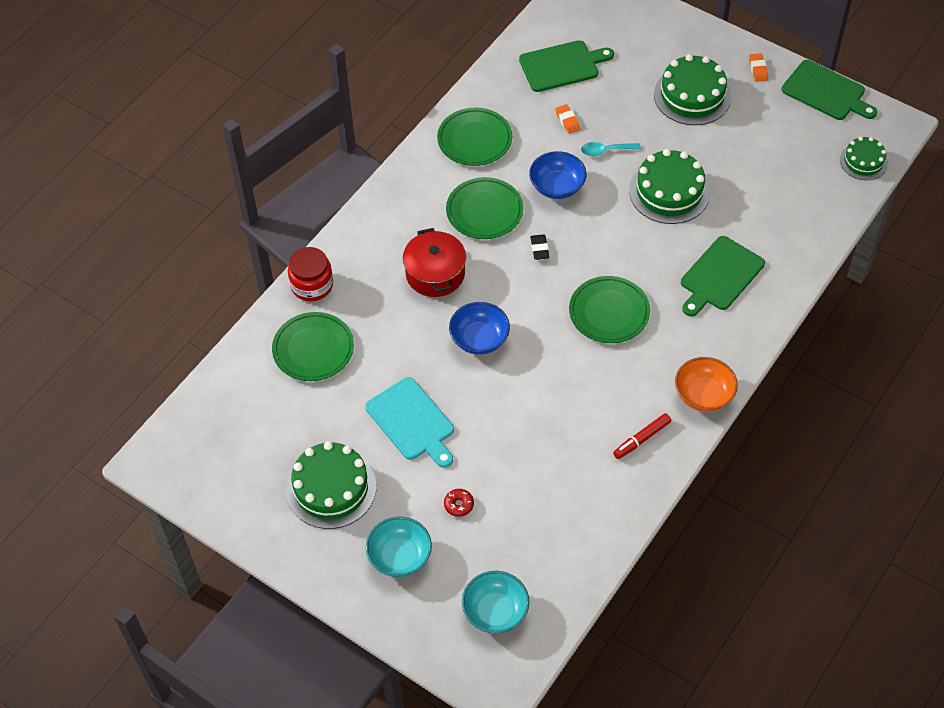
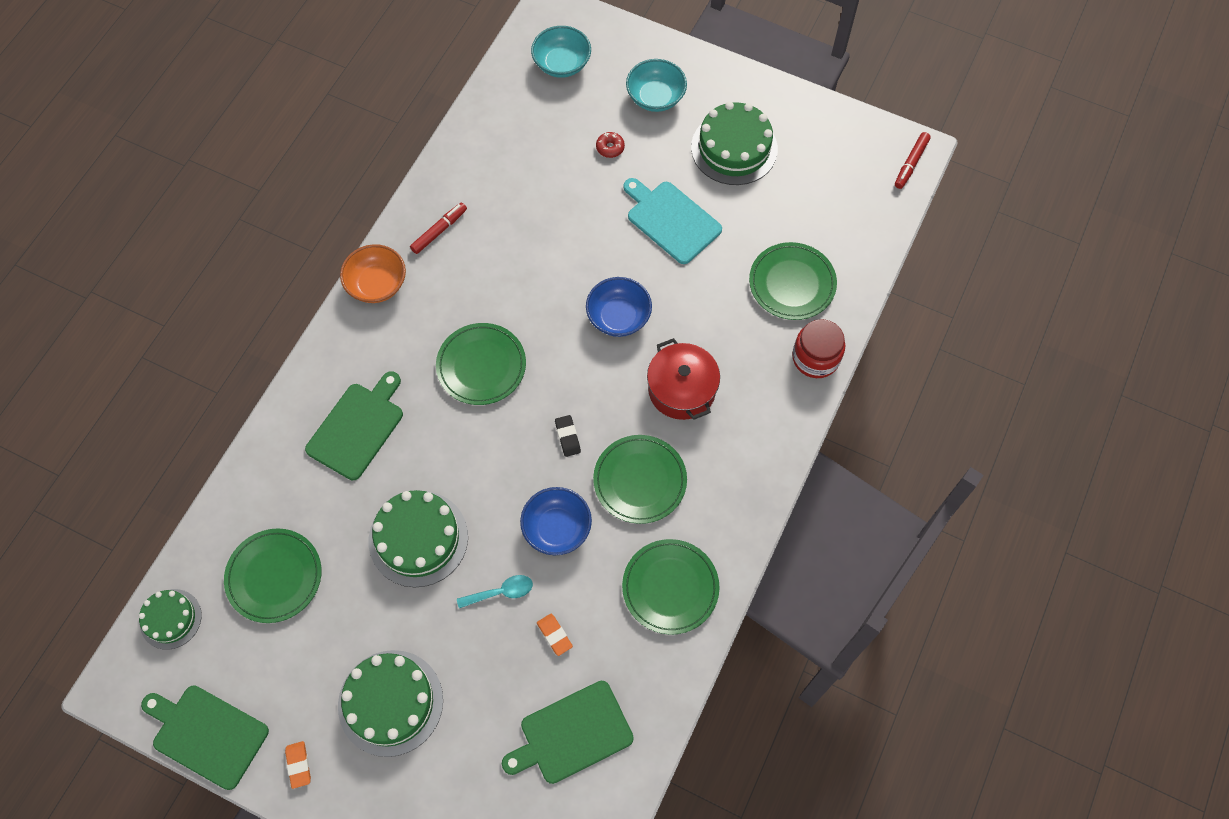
camera: 170 degrees right, 10 degrees up
(159, 449) = (911, 163): none -> red marker
(784, 179) = (274, 577): none -> green plate

